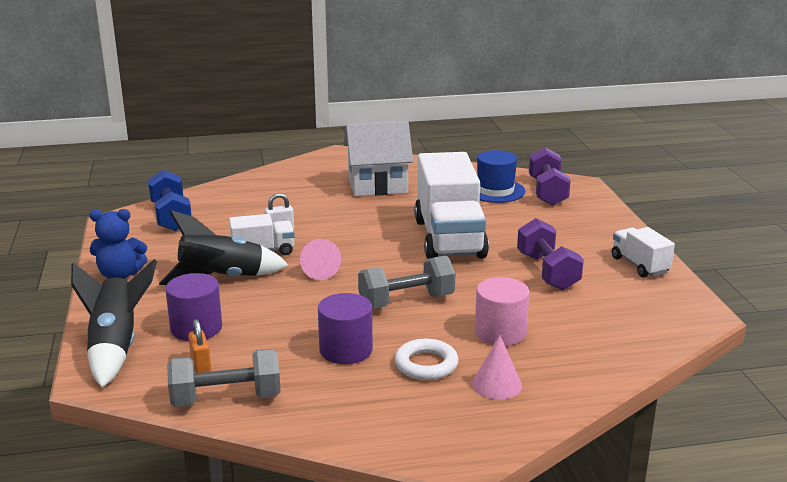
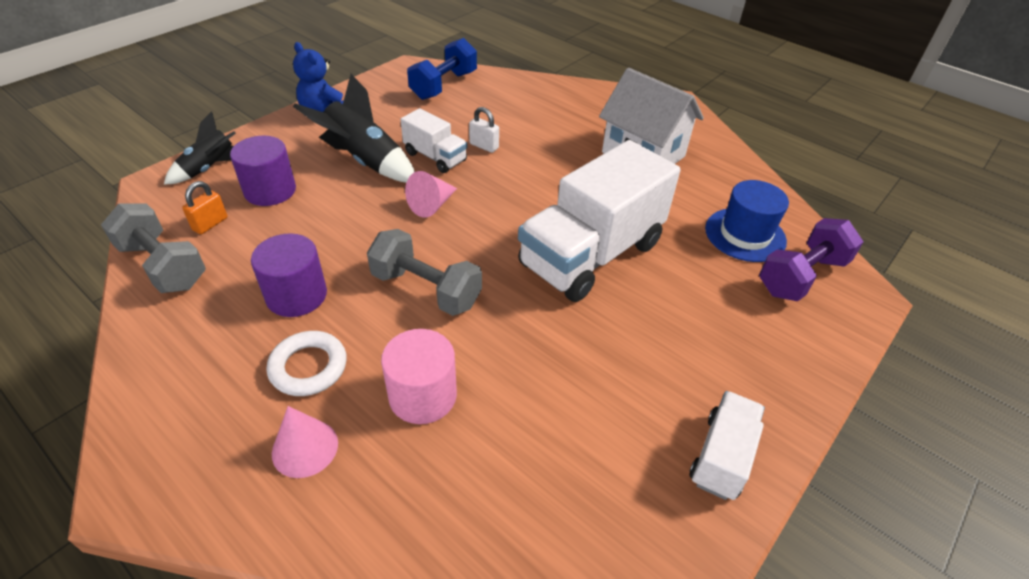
camera: 50 degrees right, 20 degrees up
(116, 347) = (210, 168): black rocket -> black rocket, size x0.64
(547, 272) = (603, 370): purple dumbbell -> none

